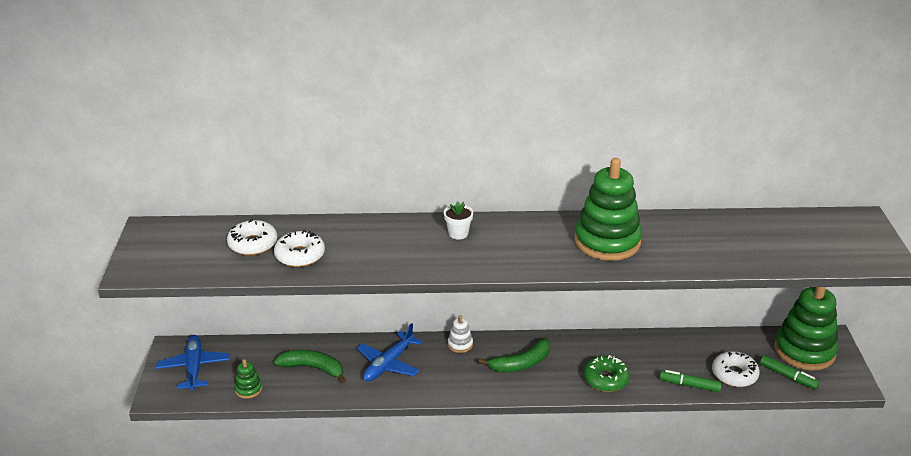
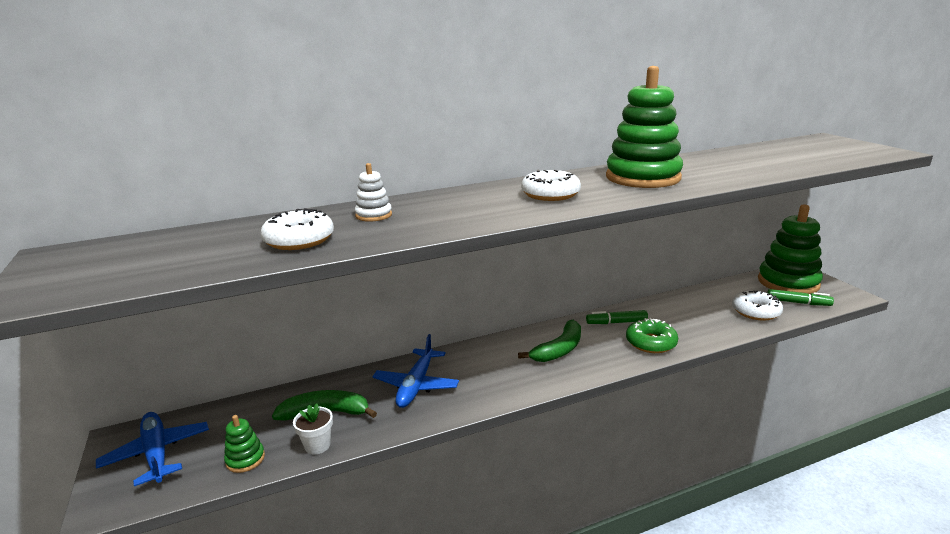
camera: 20 degrees left, 10 degrees down
(253, 244) = (225, 242): white donut -> white donut (550, 194)
(458, 233) = (484, 196): white flower pot -> white flower pot (317, 445)
(460, 344) = (484, 348): white stacking toy -> white stacking toy (373, 215)
(690, 385) = (729, 329): green marker -> green marker (616, 322)

